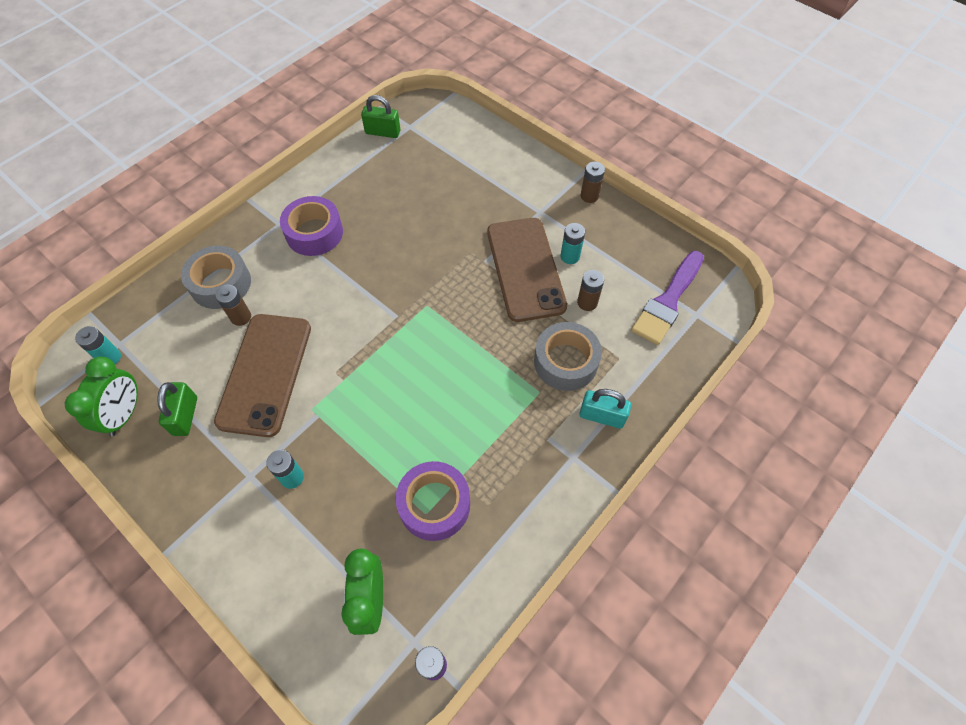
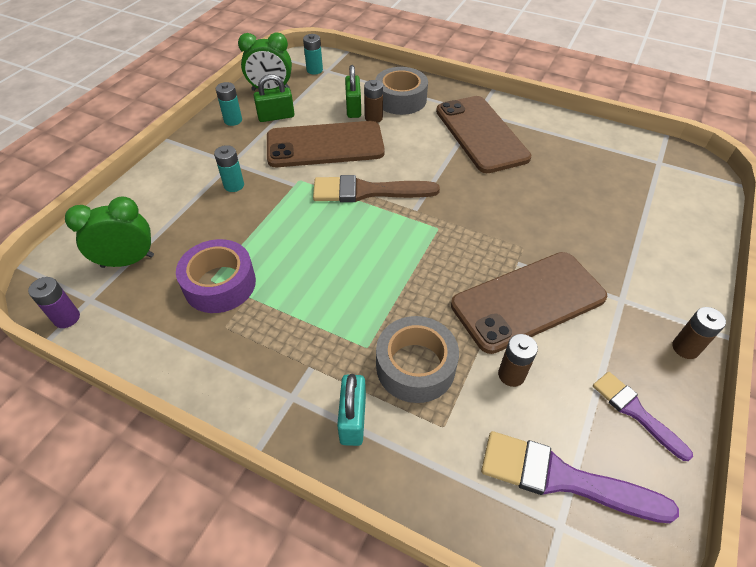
camera: 75 degrees right, 10 degrees down
(314, 233) = (481, 134): purple tape -> brown phone
(356, 350) = (367, 191): none -> brown brush
(383, 132) = (634, 145): green padlock -> green padlock (353, 108)
(570, 256) = (572, 343): turquoise battery -> turquoise battery (233, 120)
(630, 244) = (635, 412): none -> purple brush

